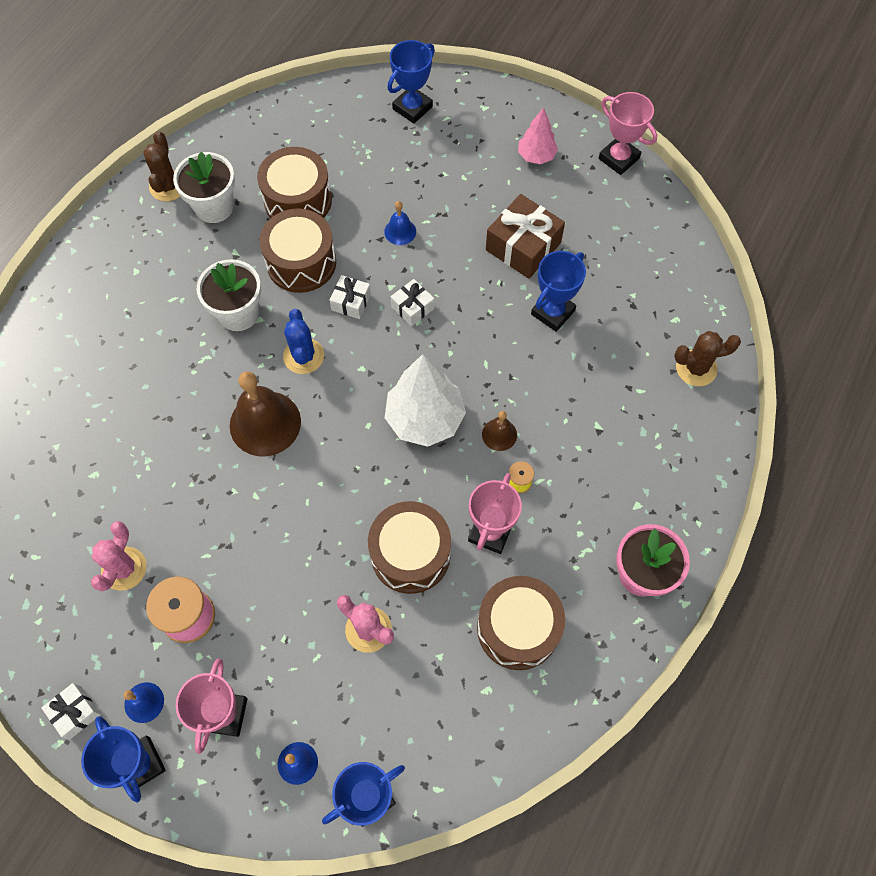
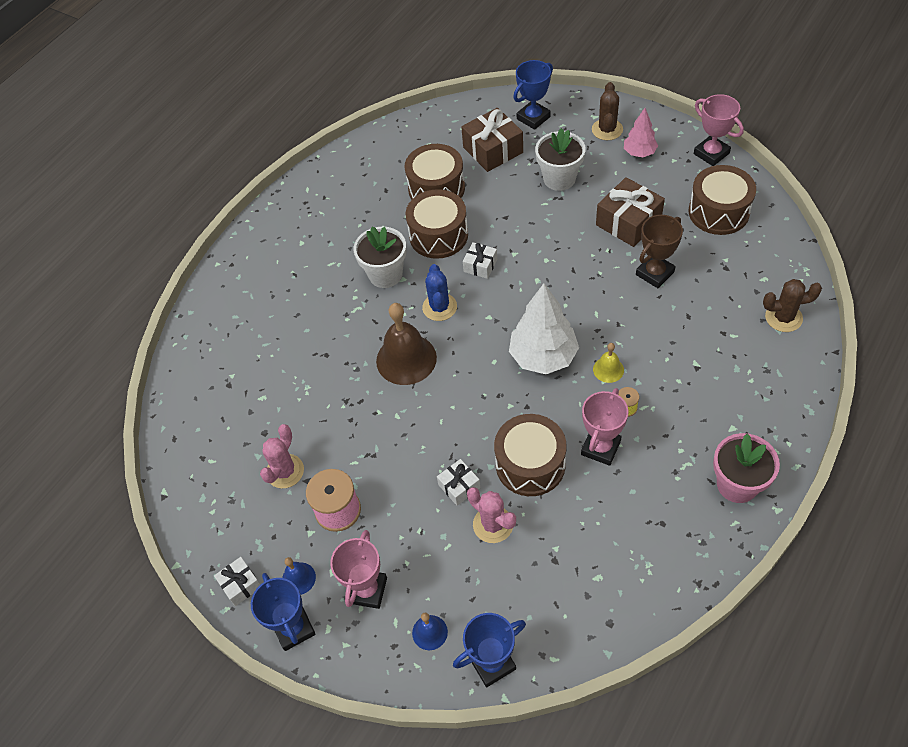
camera: 10 degrees right, 10 degrees down
(168, 186) = (329, 179): brown cactus -> brown cactus (607, 129)
(214, 207) = (367, 194): white flower pot -> white flower pot (559, 178)
(364, 150) = (493, 150): none -> brown gift
(400, 231) = (522, 211): blue bell -> none
(412, 307) = (533, 270): white gift -> white gift (459, 486)
(499, 434) = (608, 369): brown bell -> yellow bell
(518, 628) = (625, 527): brown drum -> brown drum (718, 212)
(553, 312) = (655, 273): blue trophy -> brown trophy

